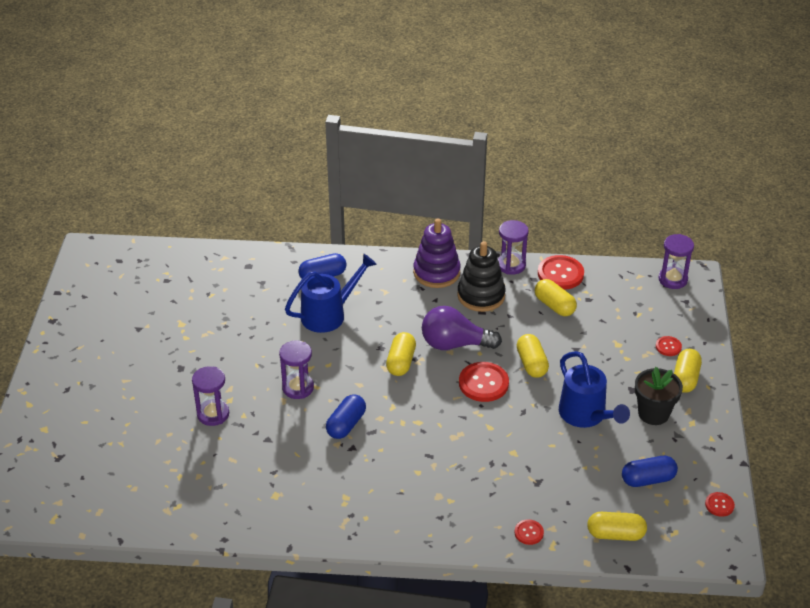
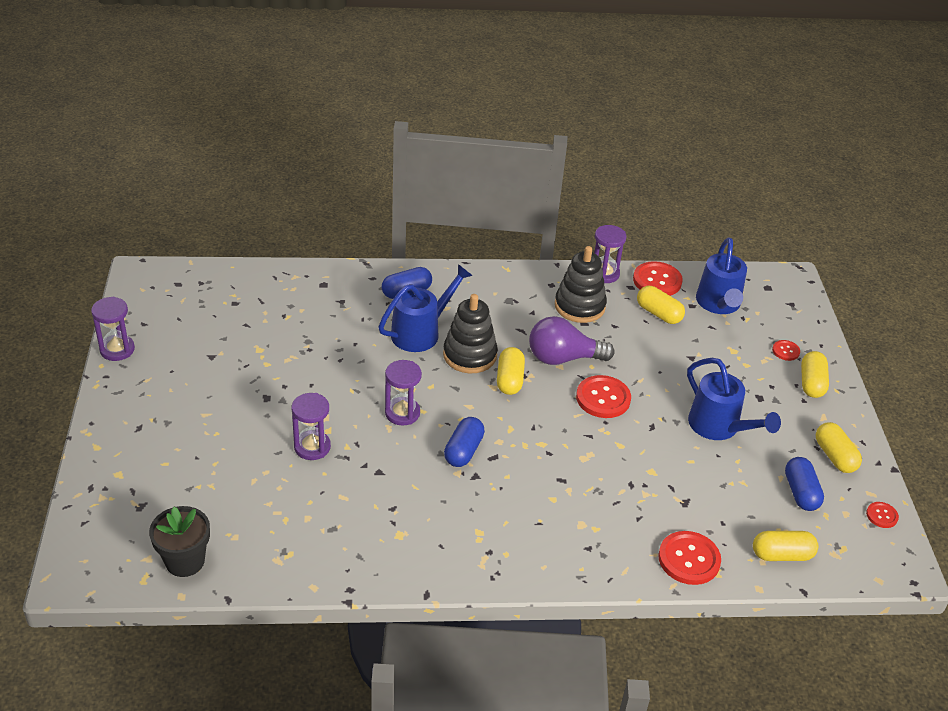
camera: 10 degrees left, 0 degrees up
(369, 337) = (470, 355): none -> black stacking toy
(436, 272) = (527, 284): purple stacking toy -> none
(529, 533) = (689, 559): red button -> red button, size x1.90
(531, 364) = (649, 375): yellow capsule -> yellow capsule (834, 456)
(614, 299) = (719, 305): none -> blue watering can
(648, 479) = (801, 492): blue capsule -> blue capsule turned 75 degrees counterclockwise
(653, 413) = (788, 421): black flower pot -> black flower pot (185, 561)
(673, 279) = (772, 282): purple hourglass -> purple hourglass (117, 349)

